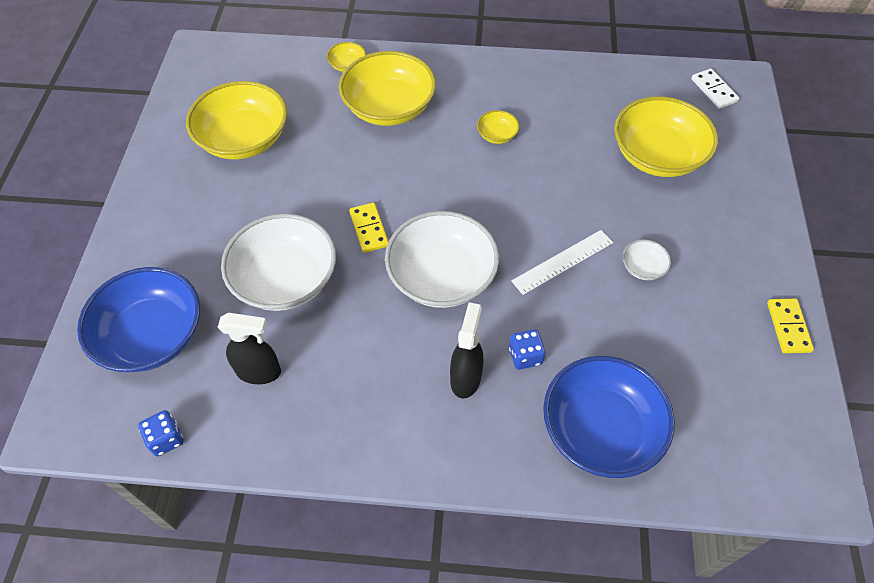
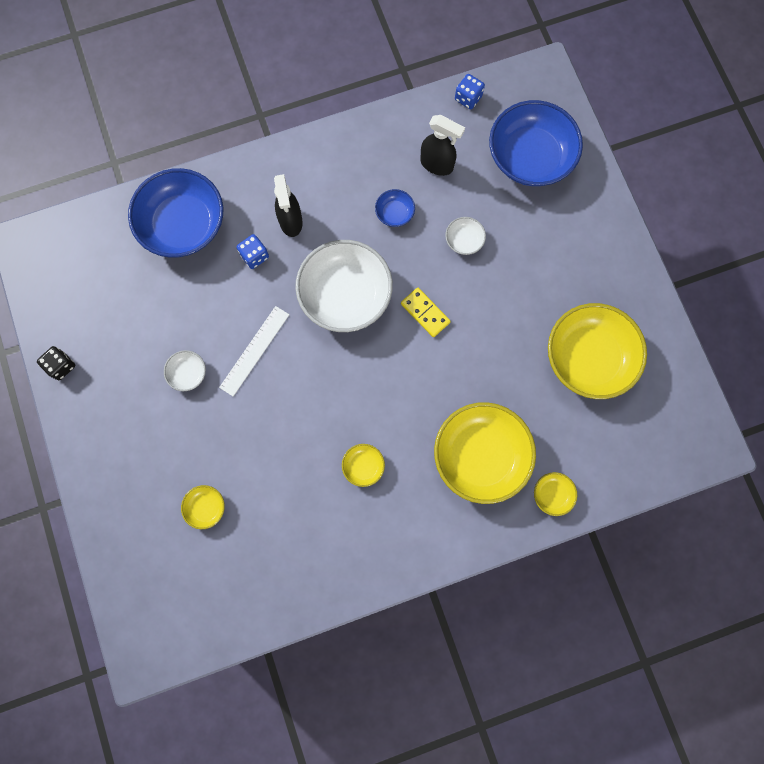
camera: 155 degrees right, 20 degrees up
(259, 371) = (437, 165): black spray bottle -> black spray bottle turned 135 degrees counterclockwise
(285, 279) = (464, 240): white bowl -> white bowl, size x0.43
(341, 337) = (394, 213): none -> blue bowl
(657, 155) = (205, 507): yellow bowl -> yellow bowl, size x0.43
(714, 90) = (169, 628): white domino -> none
(788, 327) = (61, 366): yellow domino -> black dice

